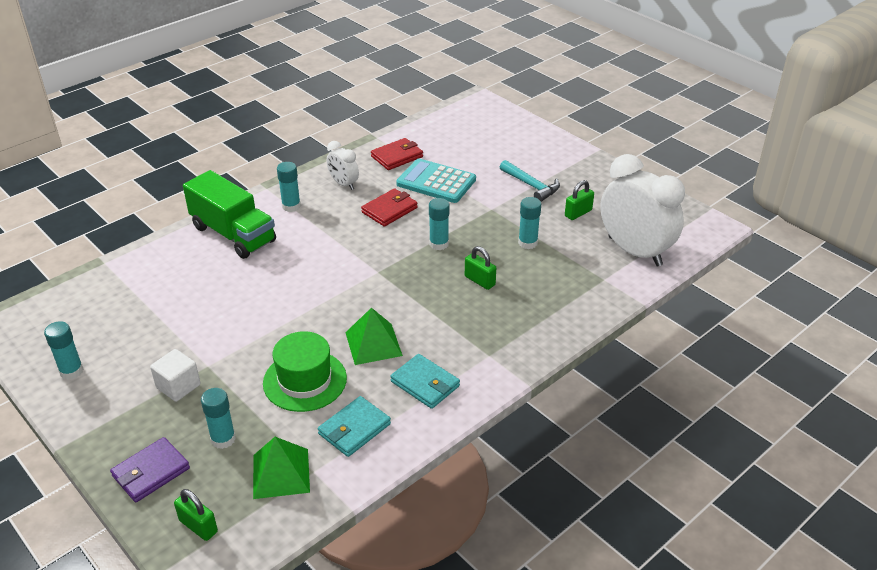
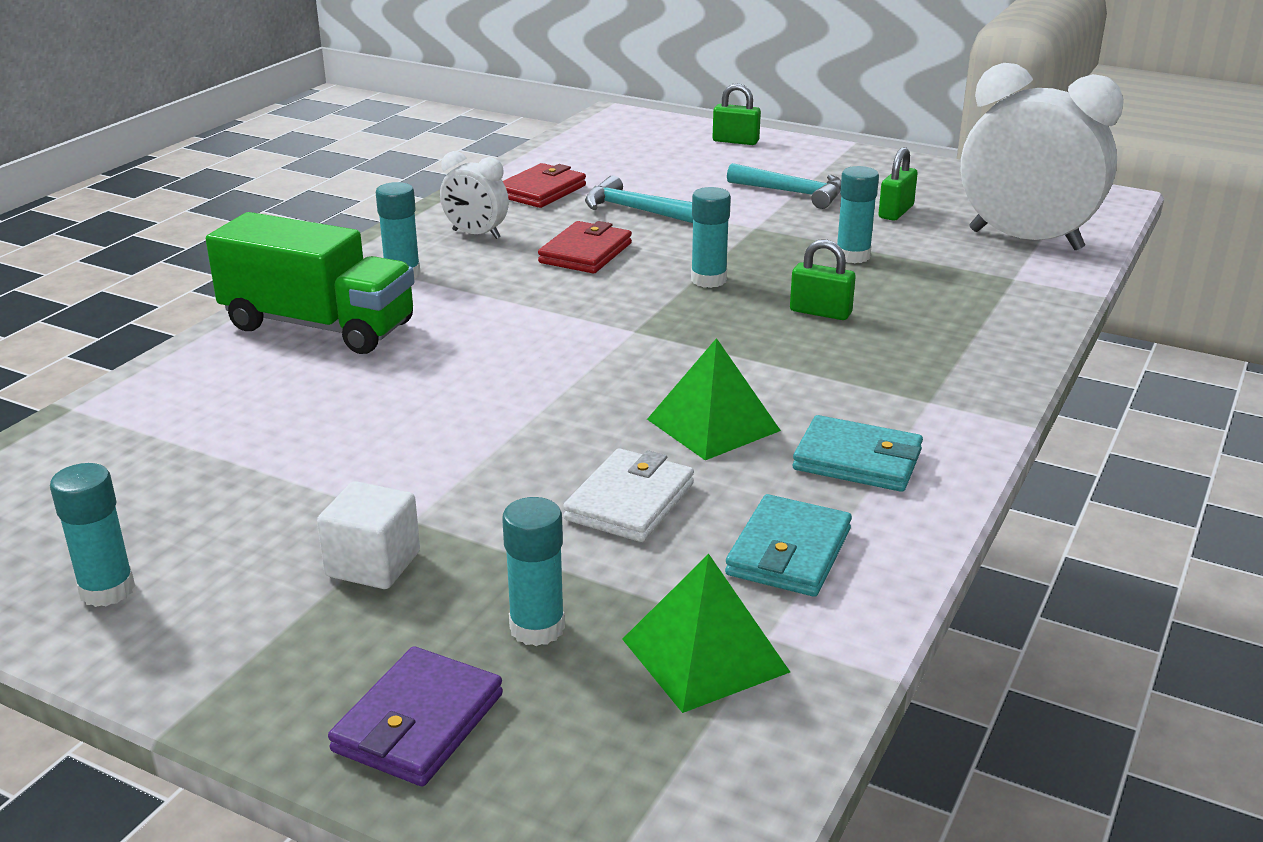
camera: 20 degrees left, 10 degrees down
(198, 526) = (601, 793): green padlock -> green padlock (735, 141)
(305, 380) = (629, 501): green hat -> white wallet
(436, 182) = (634, 210): turquoise calculator -> turquoise hammer

